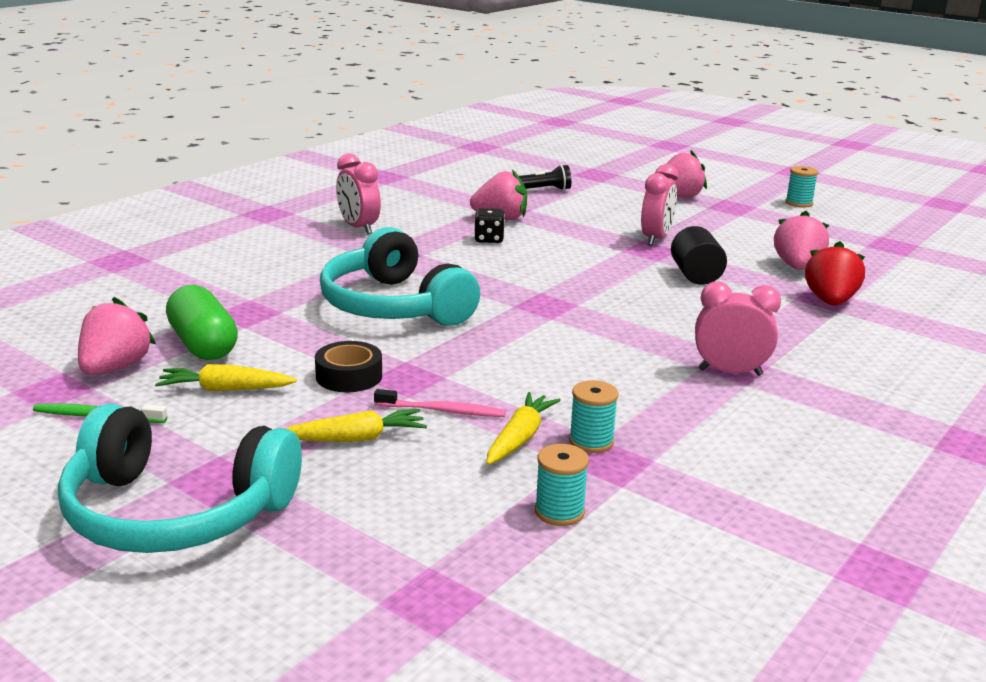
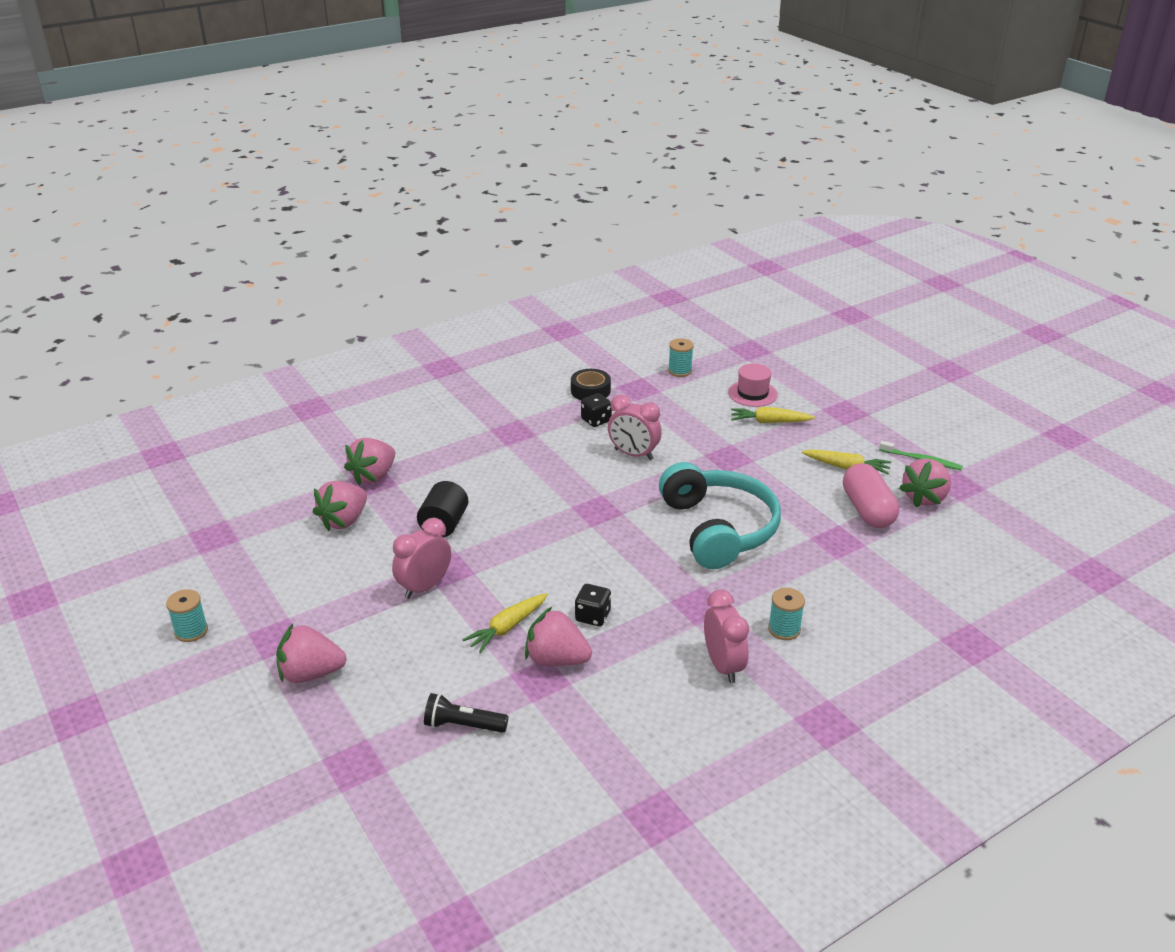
camera: 160 degrees left, 10 degrees up
(175, 512) = (862, 398): turquoise headphones -> none
(203, 345) = (867, 510): green capsule -> pink capsule
(349, 376) = (766, 465): black tape -> black tape (590, 391)
(398, 486) = (752, 393): none -> pink hat
(443, 411) = (714, 431): pink toothbrush -> none
(520, 438) = (678, 408): yellow carrot -> yellow carrot (507, 627)
(591, 441) = (641, 400): turquoise spool -> turquoise spool (784, 629)
(635, 399) = (596, 420): none -> black dice
(730, 372) = (520, 428): pink clock -> pink clock (633, 454)
(830, 301) = (373, 476): red strawberry -> pink strawberry

